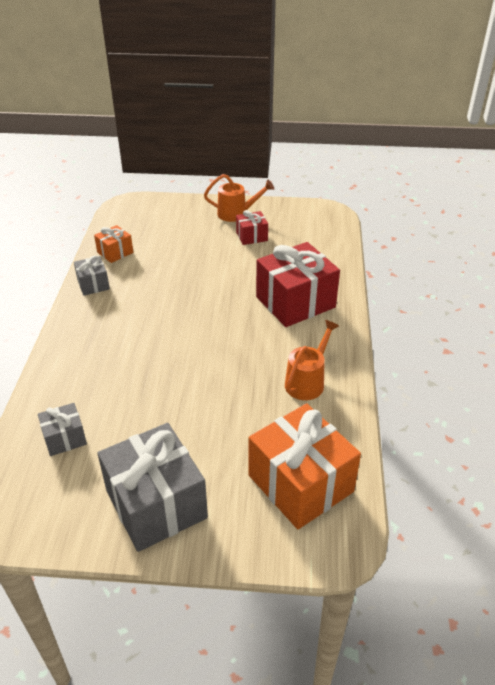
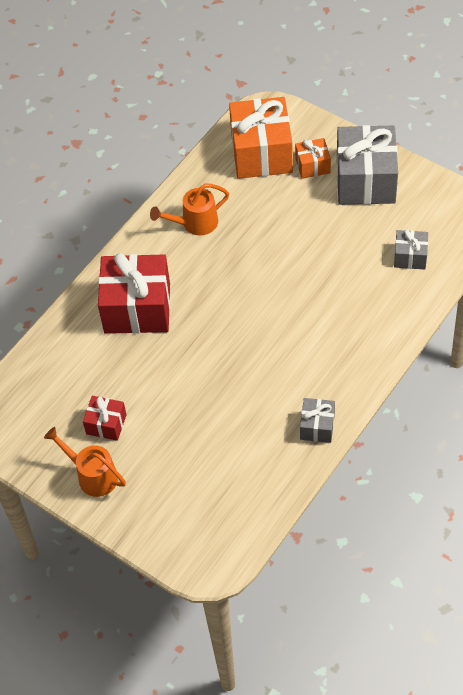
camera: 145 degrees left, 15 degrees up
(115, 252) = (270, 470): orange gift -> orange gift (312, 165)

